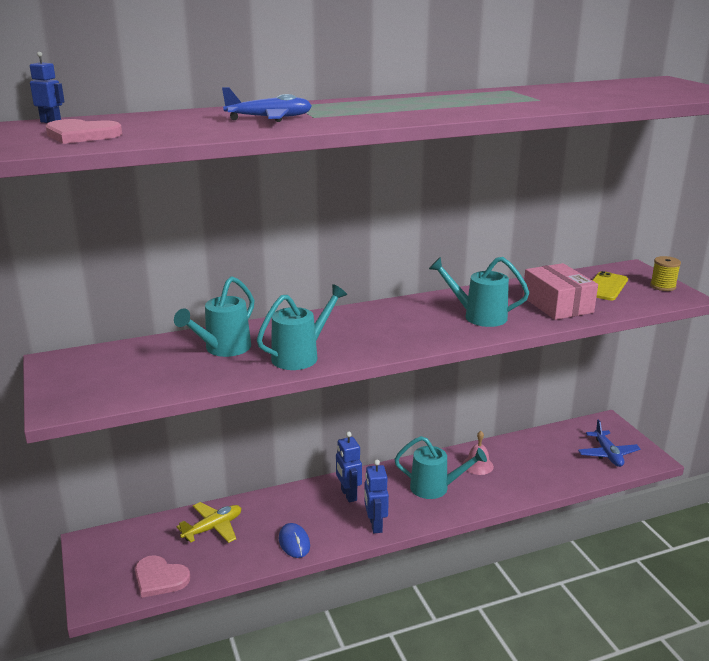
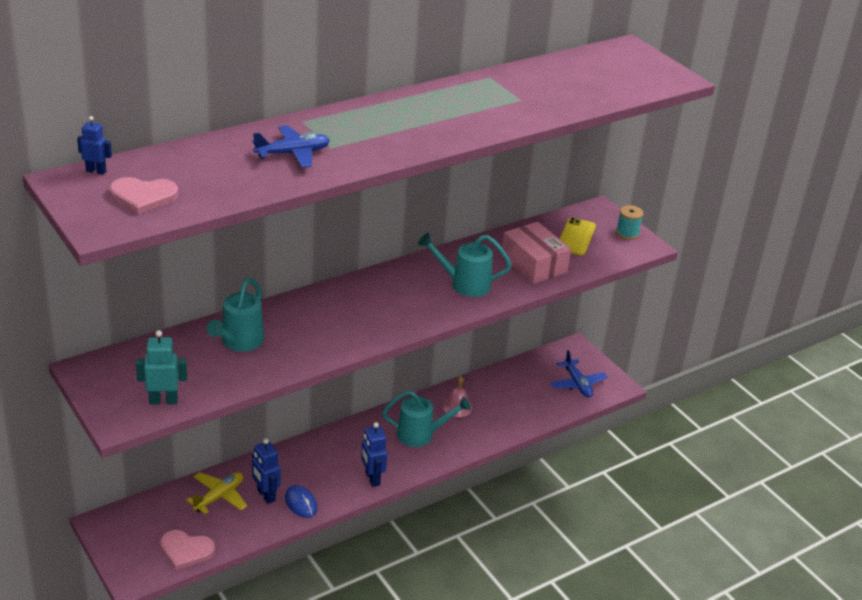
camera: 15 degrees left, 10 degrees up
(117, 392) = (163, 401): none -> turquoise robot
(301, 356) = (314, 345): turquoise watering can -> none
(348, 495) = (340, 450): blue robot -> blue robot (265, 495)
(663, 286) = (627, 233): yellow spool -> turquoise spool

